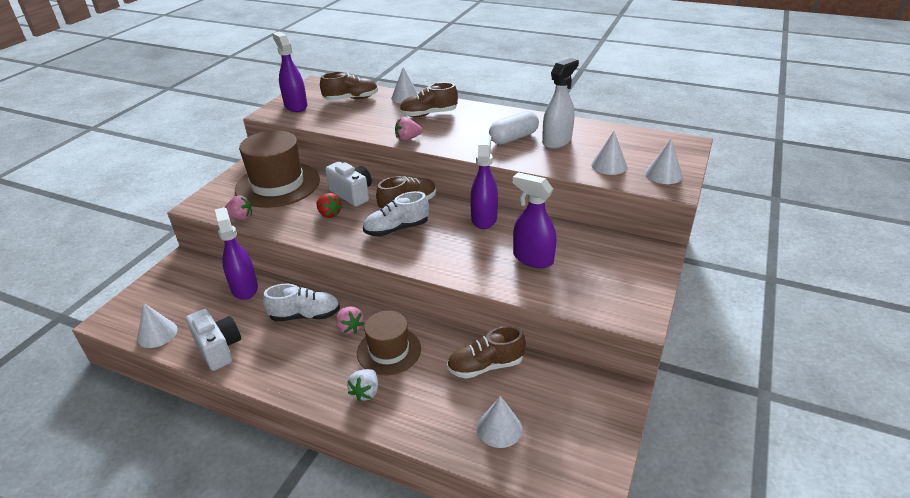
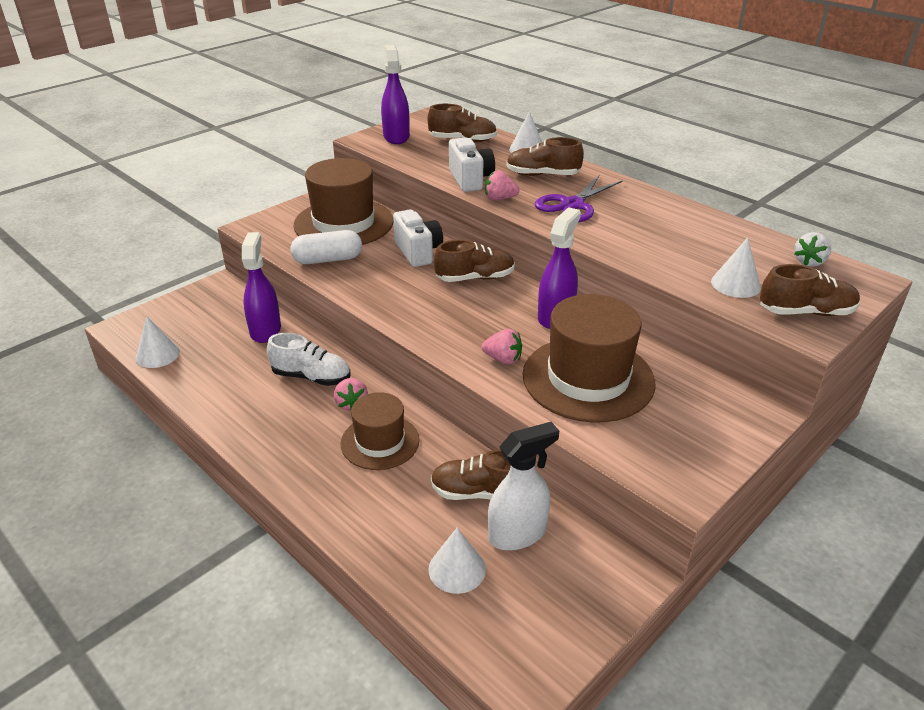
camera: 20 degrees right, 0 degrees up
(218, 349) = (207, 387): white camera -> white camera (470, 179)
(240, 218) = (285, 250): pink strawberry -> pink strawberry (503, 359)
(329, 214) = (380, 268): red strawberry -> none
(365, 392) = (330, 480): white strawberry -> white strawberry (809, 262)
(396, 229) = (445, 303): white shoe -> none
(464, 132) = (572, 204): none -> purple scissors
(513, 138) = (630, 224): white capsule -> white capsule (327, 259)
(532, 258) = (588, 378): purple spray bottle -> brown hat
(557, 141) = (684, 239): white spray bottle -> white spray bottle (518, 533)
(663, 174) = (806, 312): white cone -> brown shoe

